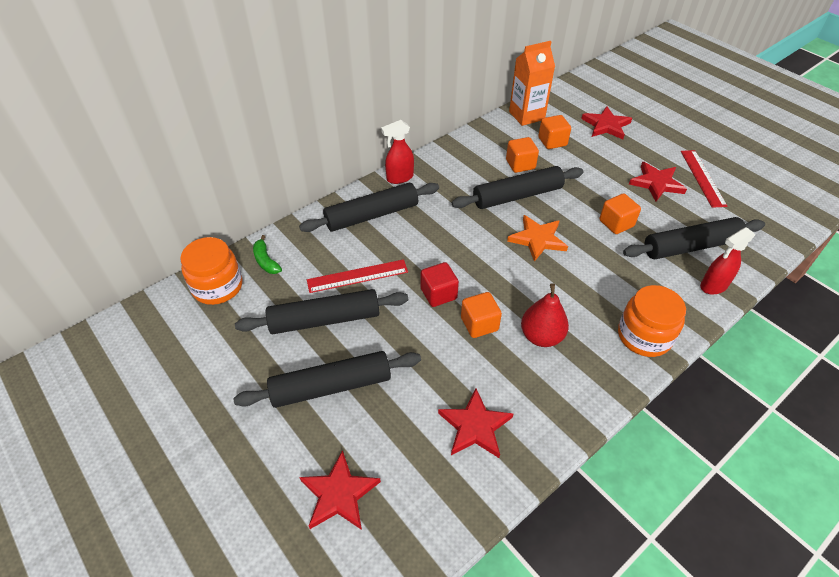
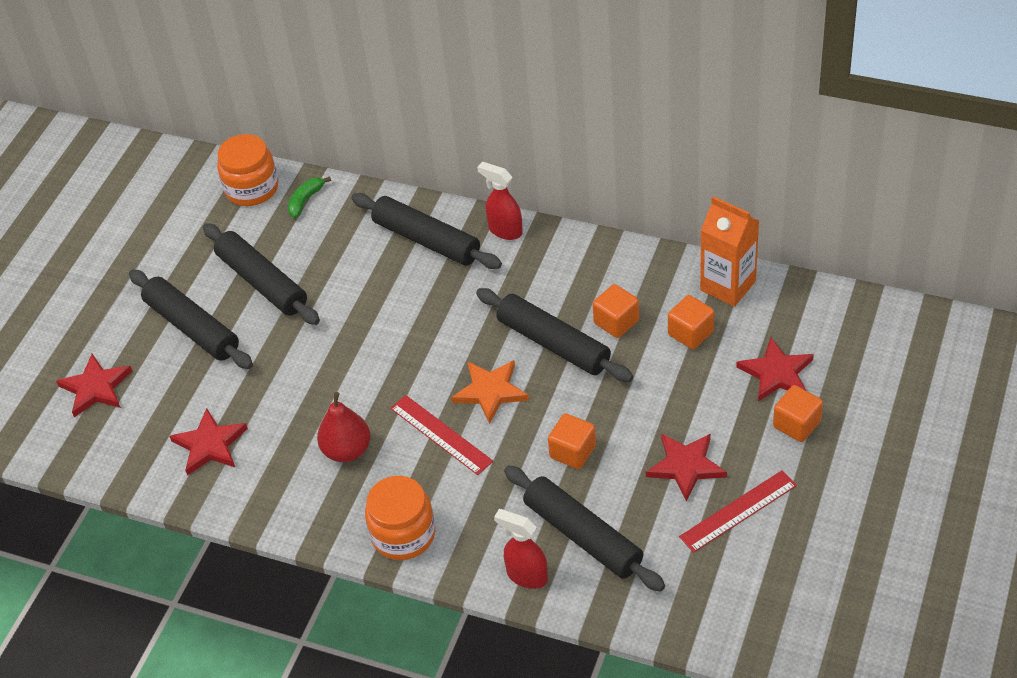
camera: 65 degrees right, 0 degrees up
(357, 276) = (332, 275): red ruler -> red ruler (441, 434)
(438, 294) = (350, 347): red cube -> none
(479, 324) = (331, 396): orange cube -> orange cube (796, 424)

